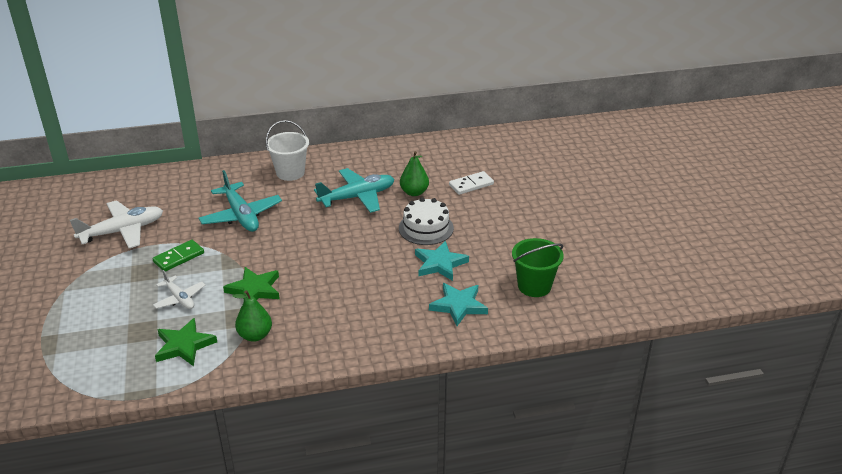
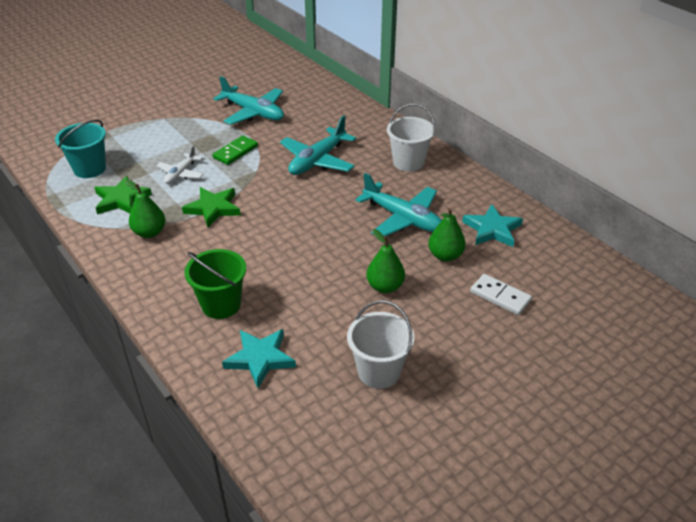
camera: 65 degrees right, 5 degrees up
(105, 360) = (90, 169): none -> turquoise bucket
(123, 231) = (253, 112): white plane -> turquoise plane
(178, 257) = (235, 152): green domino -> green domino turned 75 degrees counterclockwise
(426, 228) = (385, 286): white cake -> green pear
(440, 264) = (327, 319): turquoise star -> turquoise star (492, 229)
(505, 255) = (379, 371): none -> white bucket
(534, 286) = (334, 418): green bucket -> green bucket (221, 304)

